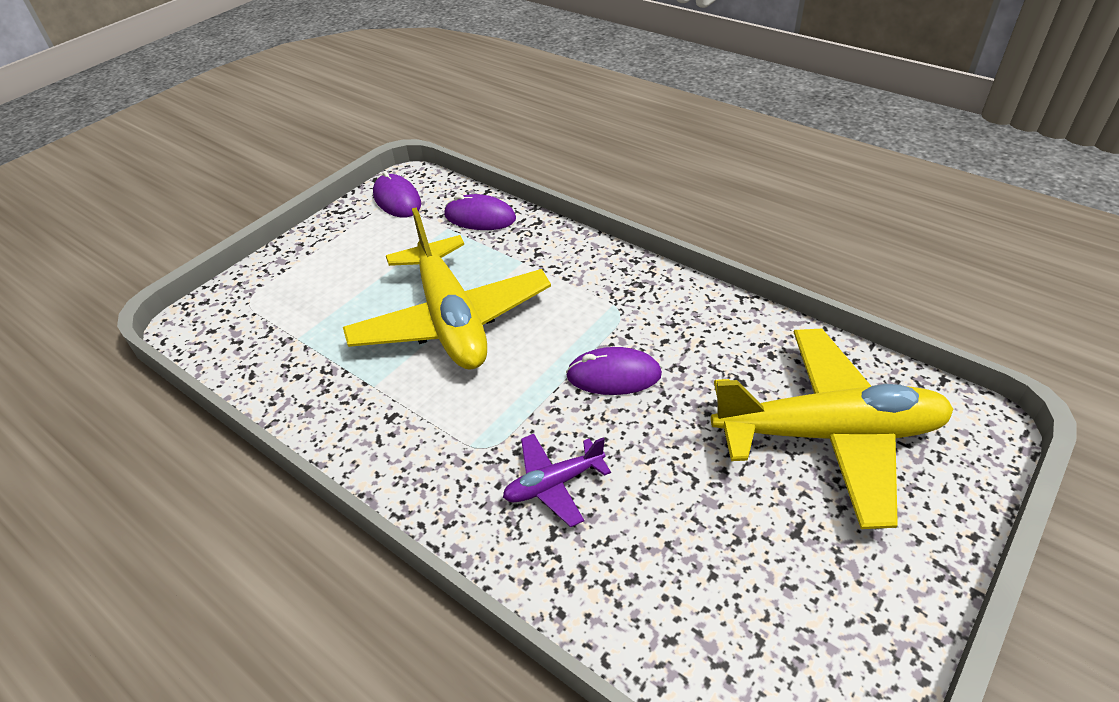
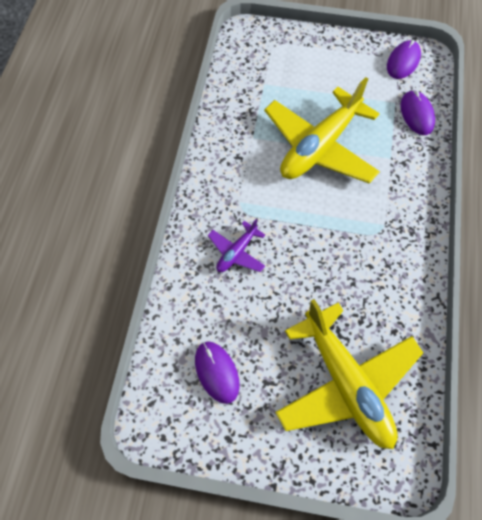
camera: 60 degrees right, 20 degrees up
(554, 484) = (236, 252): purple plane -> purple plane turned 90 degrees counterclockwise
(613, 375) = (326, 249): purple mouse -> purple mouse (217, 372)

